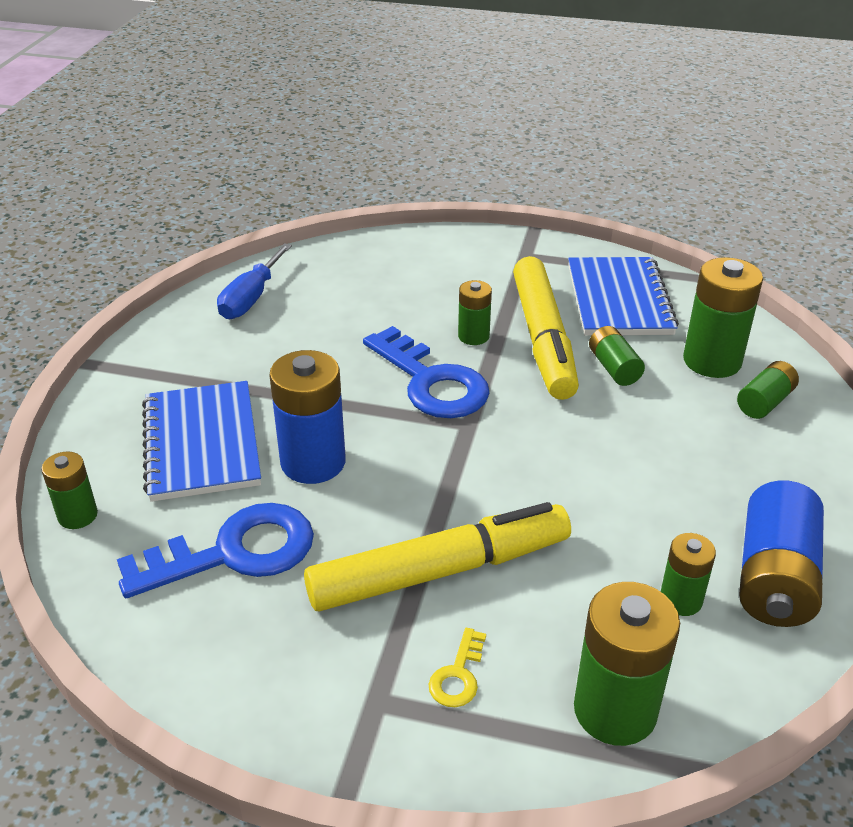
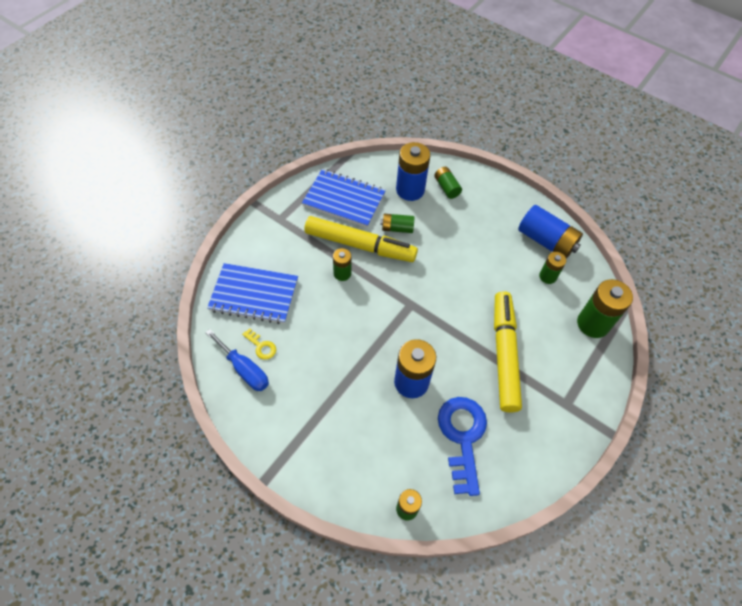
camera: 70 degrees left, 20 degrees up
(201, 443) = (373, 432): blue notebook -> blue notebook (254, 295)
(431, 382) = (371, 307): blue key -> none
(458, 675) = (562, 369): yellow key -> yellow key (261, 346)
(712, 361) = (410, 190): green battery -> blue battery

